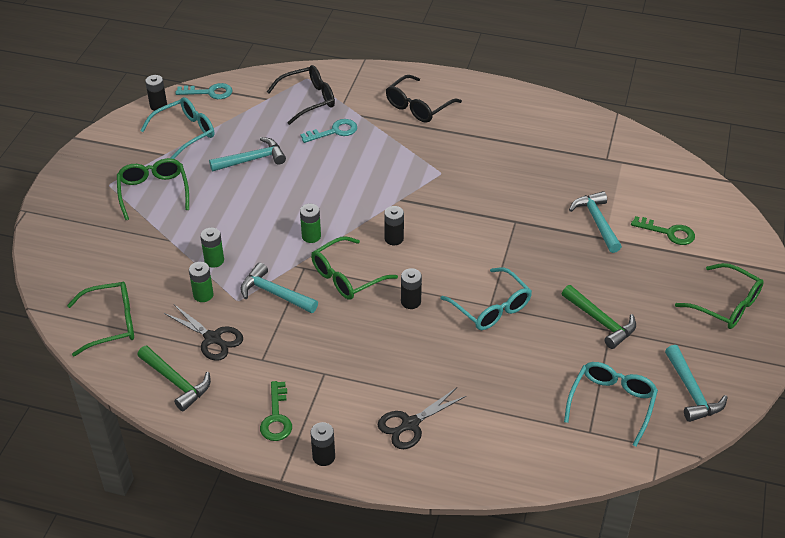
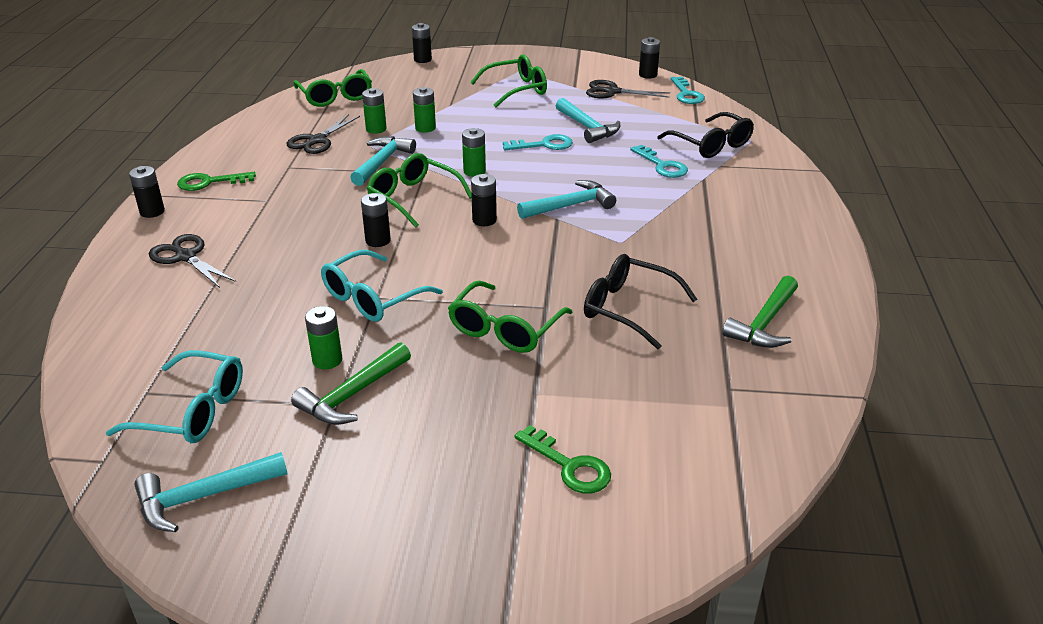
camera: 80 degrees right, 10 degrees down
(43, 251) = (422, 60): none -> black battery
(176, 382) = (261, 132): green hammer -> green hammer (764, 323)
(185, 133) = (612, 92): turquoise glasses -> black scissors
(276, 190) = (543, 145): none -> turquoise key
(418, 107) = (747, 214): black glasses -> black glasses (628, 308)
(563, 334) = (327, 360): none -> green battery
(597, 222) = (569, 383): turquoise hammer -> turquoise hammer (570, 206)
(668, 232) = (569, 465): green key -> green key turned 60 degrees counterclockwise
(726, 305) = (400, 543): green glasses -> green glasses (505, 329)

